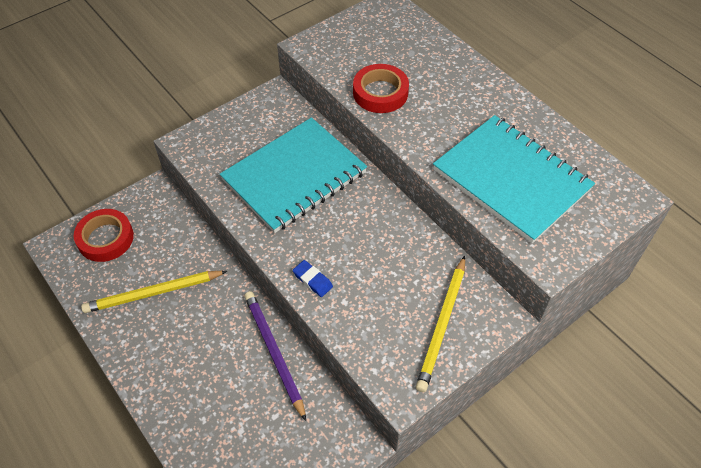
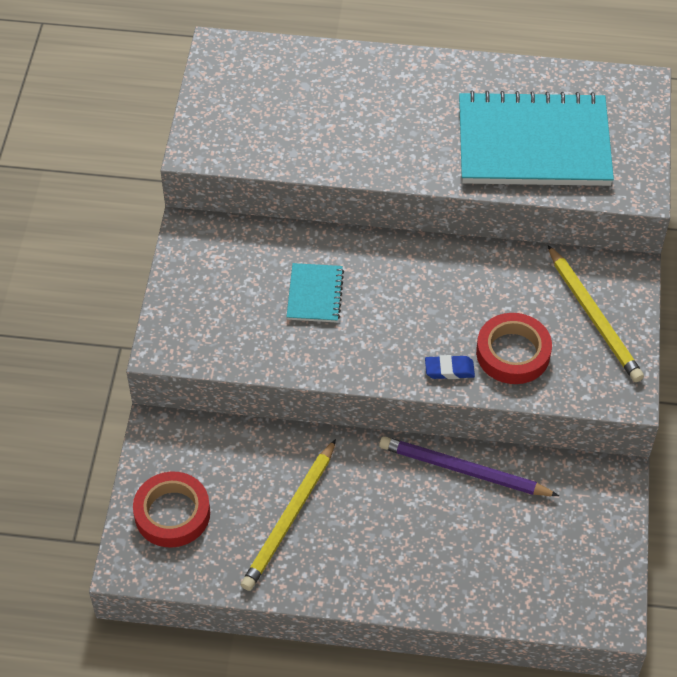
camera: 45 degrees left, 0 degrees up
(294, 176) = (315, 294): turquoise notebook -> turquoise notebook, size x0.44
(380, 93) = (328, 147): red tape -> red tape (513, 353)

